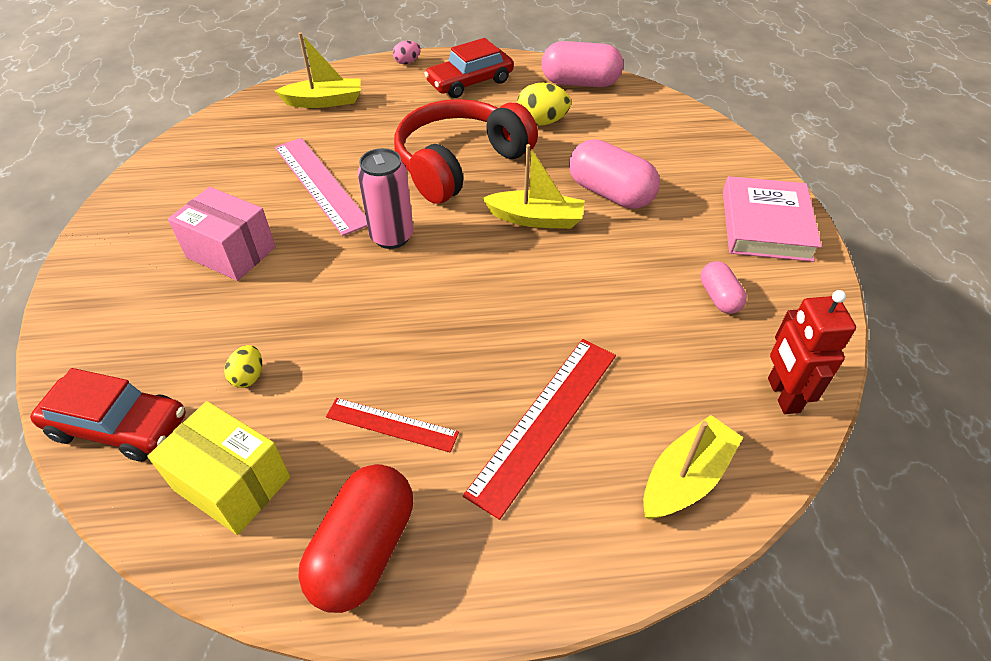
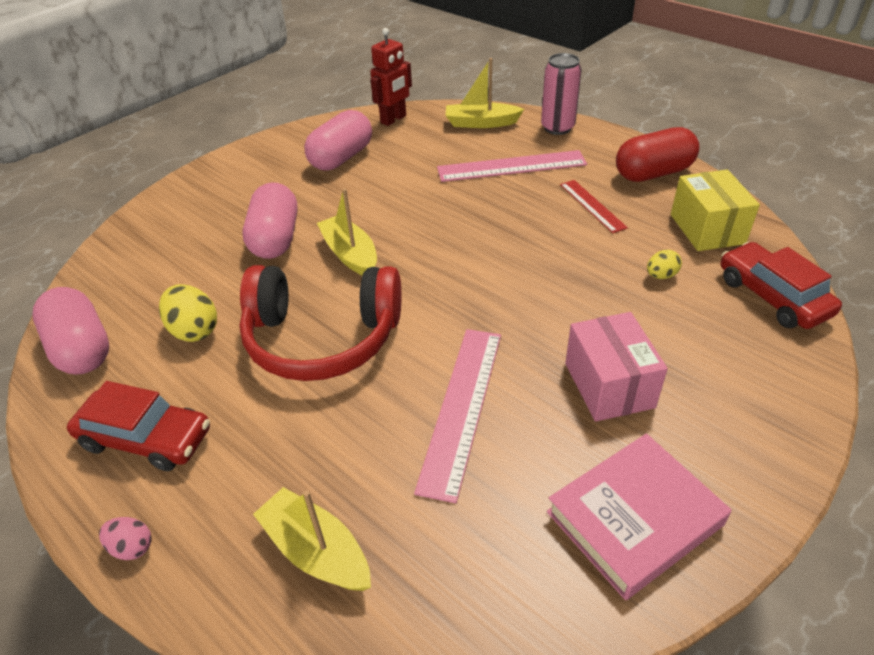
camera: 130 degrees left, 5 degrees down
(392, 237) = (464, 309): pink can -> pink can (557, 128)
(545, 421) = (511, 166): red ruler -> pink ruler
(719, 297) = (341, 158): pink capsule -> pink capsule, size x1.82
(765, 225) = (244, 168): pink book -> pink book (634, 518)

